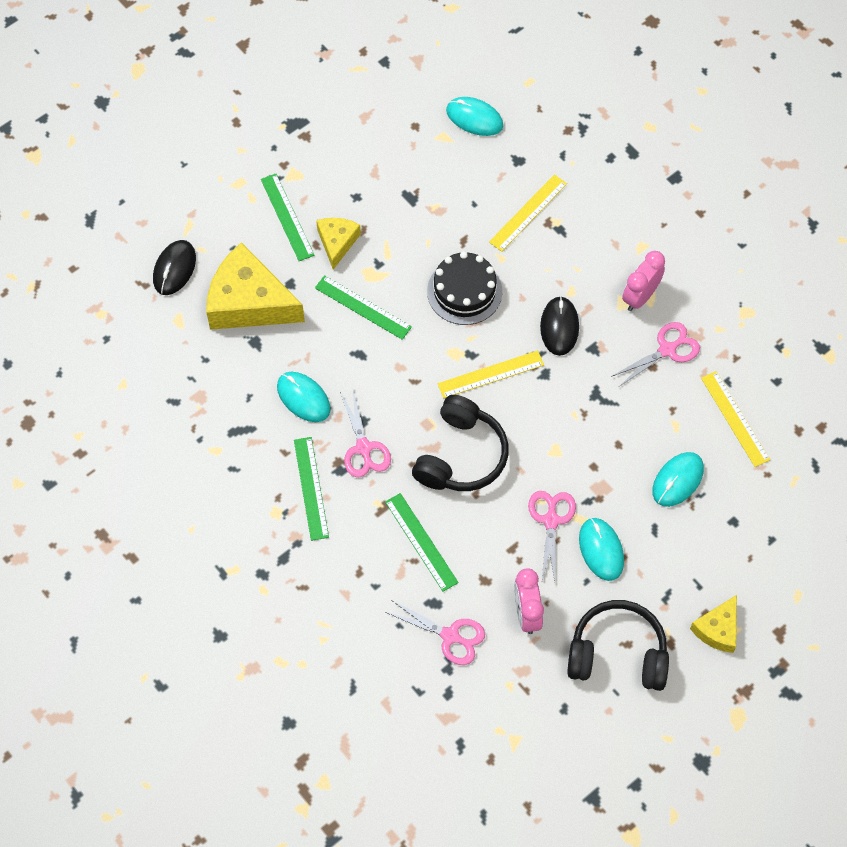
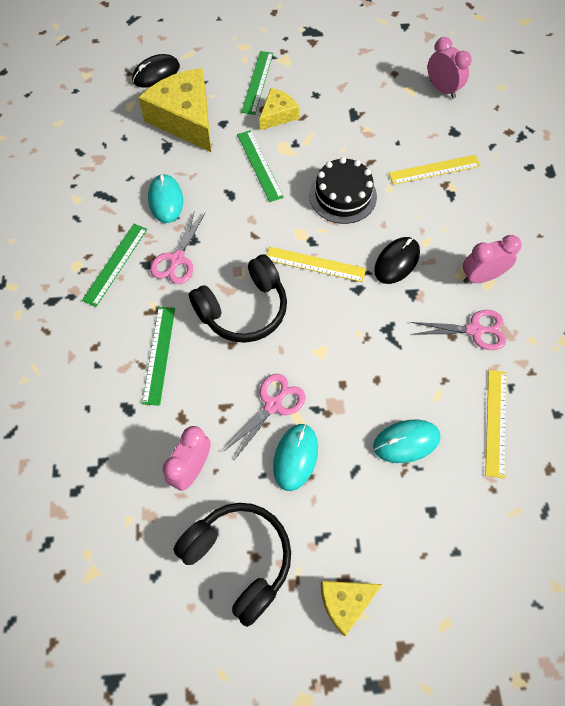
camera: 35 degrees right, 0 degrees up
(450, 636) = (117, 444): pink scissors -> none
(474, 118) = (442, 89): turquoise mouse -> pink clock

